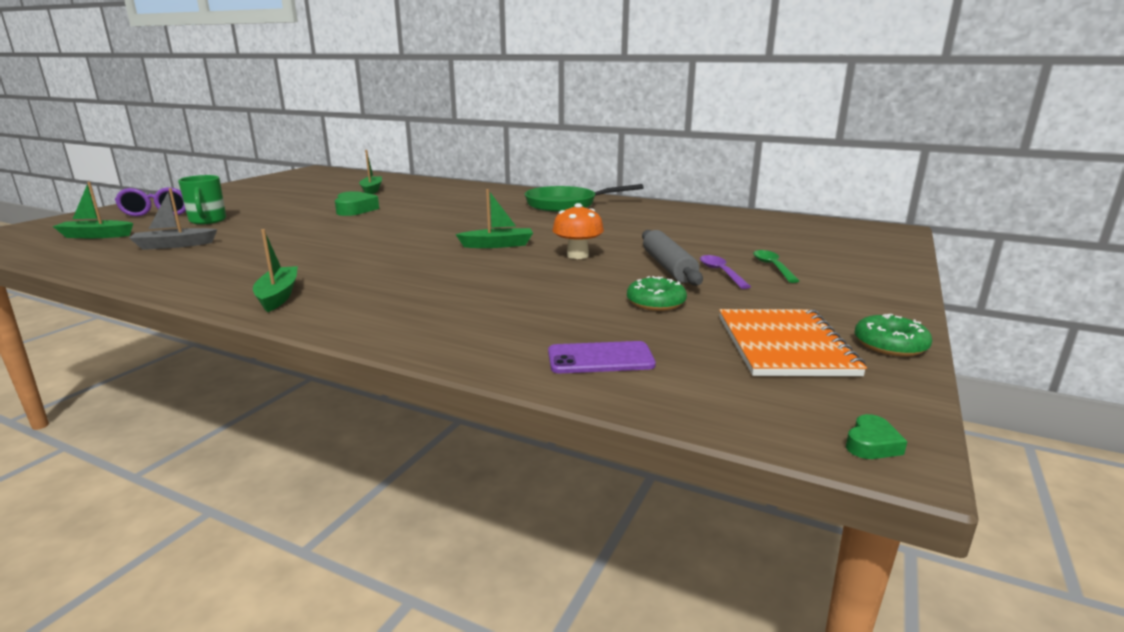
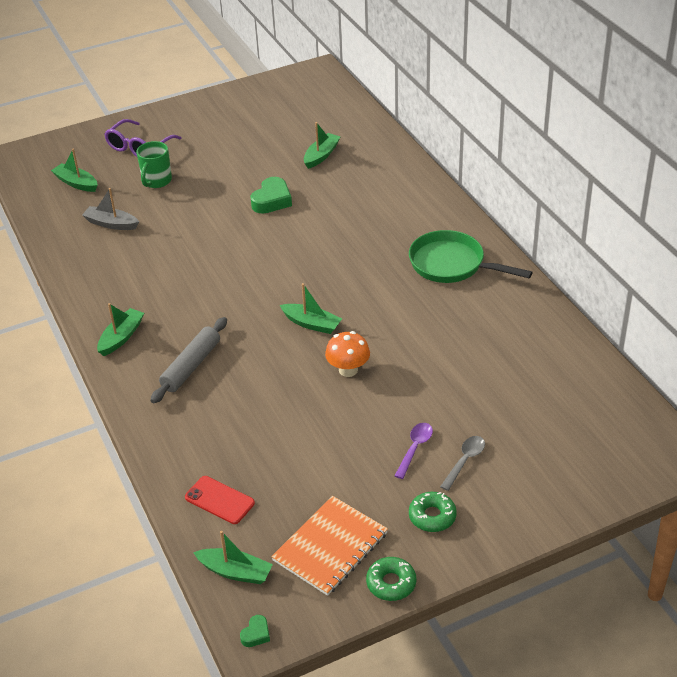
camera: 40 degrees right, 20 degrees up
(600, 358) = (219, 500): purple phone -> red phone
(656, 302) = (319, 462): green donut -> green donut (432, 516)
(668, 267) = (389, 421): grey rolling pin -> grey rolling pin (191, 366)
(731, 403) = (235, 572): none -> green boat
(772, 267) = (465, 461): green spoon -> grey spoon
(871, 444) = (256, 634): green heart -> green heart turned 45 degrees counterclockwise

